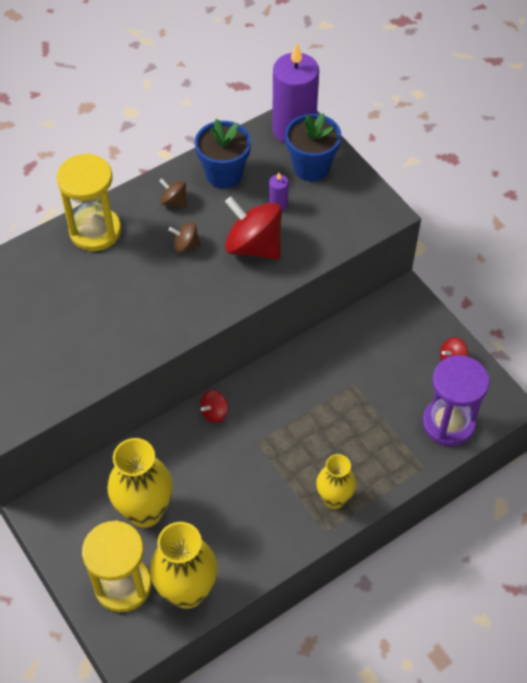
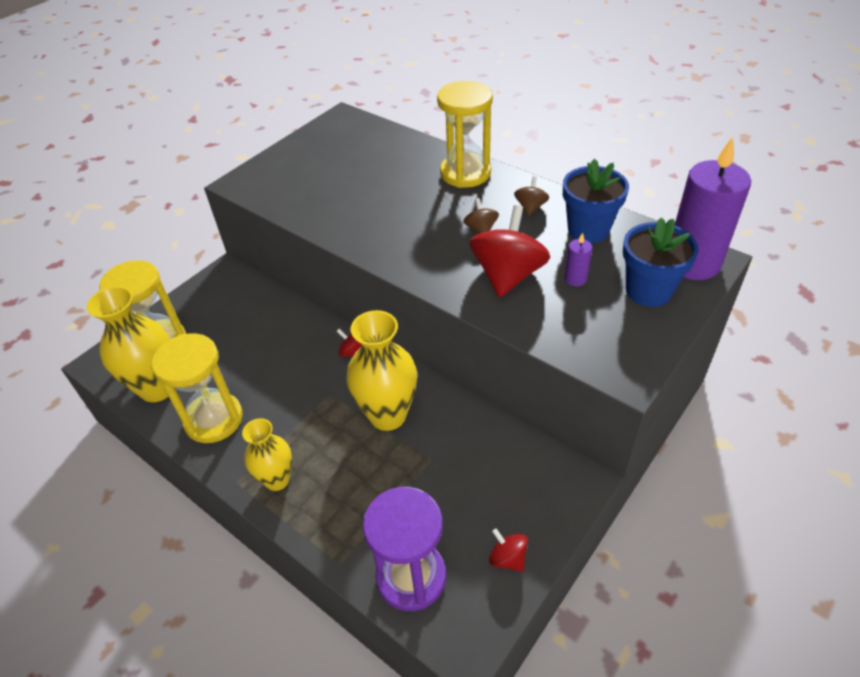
camera: 75 degrees right, 10 degrees down
(145, 511) = (235, 336): yellow vase -> yellow vase (388, 415)
(248, 542) = (214, 419): none -> yellow hourglass

